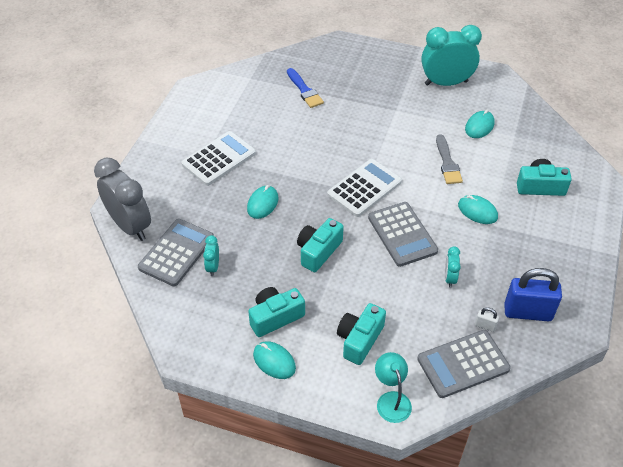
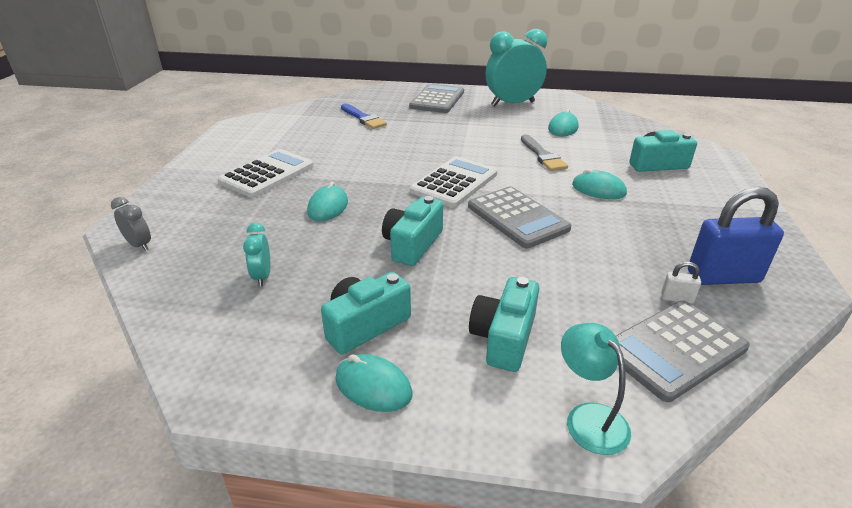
camera: 10 degrees left, 15 degrees down
(130, 226) = (139, 245): grey clock -> grey clock, size x0.45
(176, 253) = (207, 266): grey calculator -> grey calculator (437, 99)
(449, 278) = (599, 253): turquoise clock -> none

